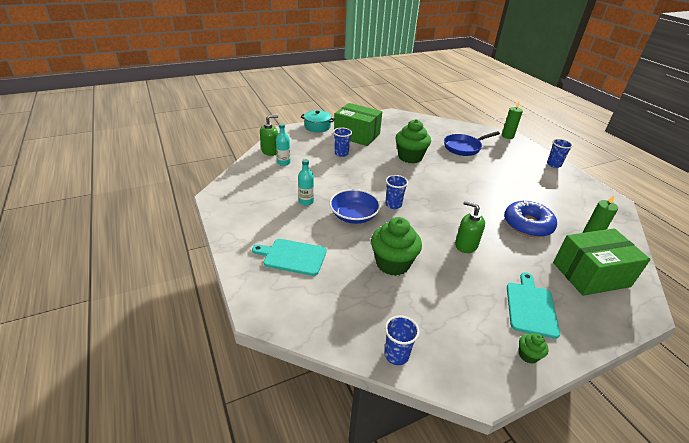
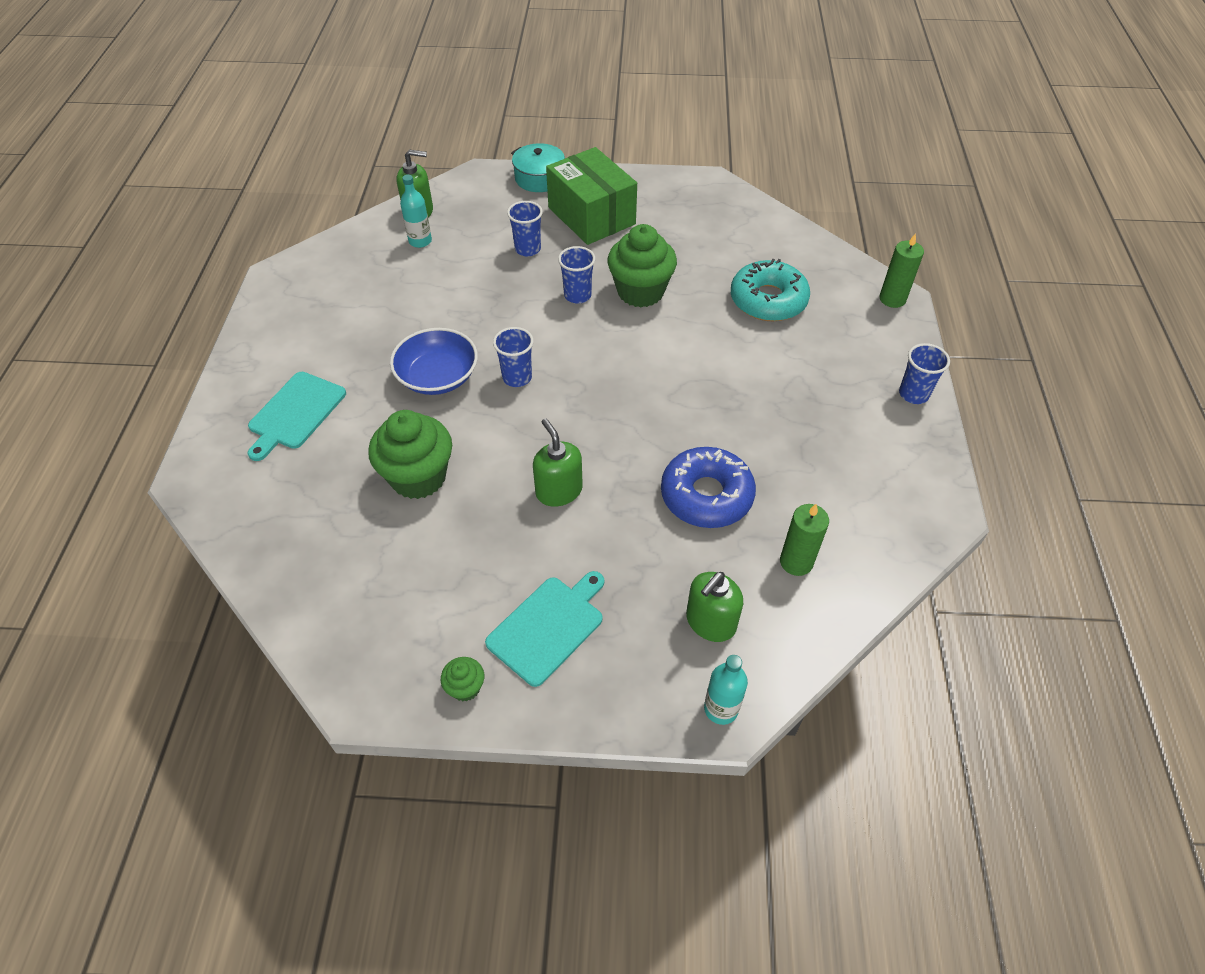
camera: 30 degrees right, 15 degrees up
(292, 256) = (295, 413): turquoise cutting board -> turquoise cutting board turned 105 degrees counterclockwise
(306, 201) = (391, 326): turquoise bottle -> turquoise bottle (721, 709)
(396, 355) = (298, 606): blue cup -> blue cup (577, 295)
(464, 147) = (768, 300): blue pan -> turquoise donut
(590, 274) = (710, 622): green box -> green soap dispenser

